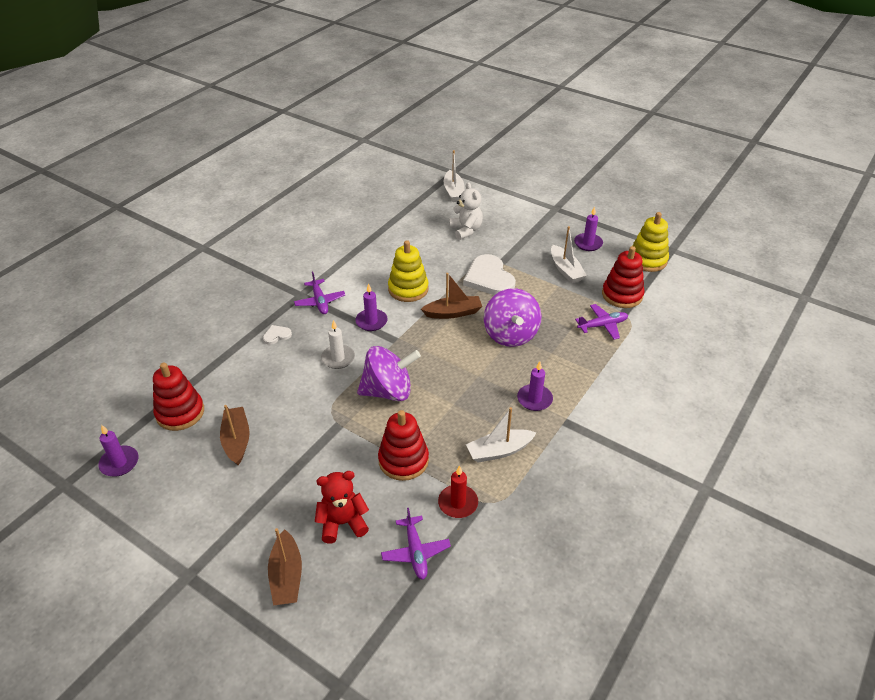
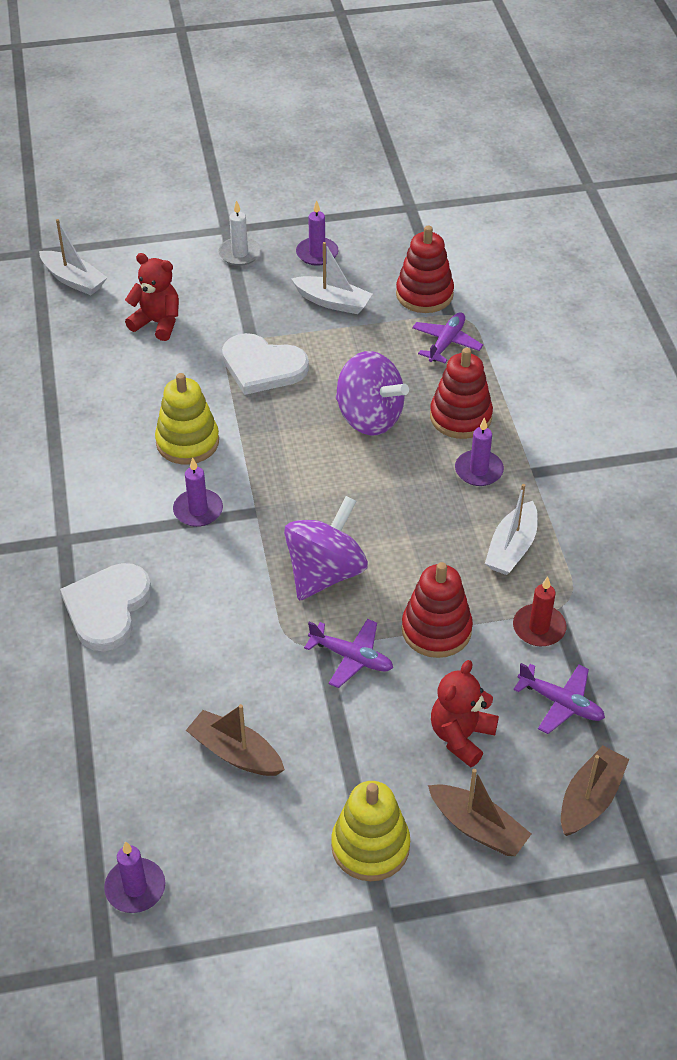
camera: 45 degrees left, 5 degrees up
(180, 413) = (123, 780): red stacking toy -> red stacking toy (460, 417)
(276, 335) = (107, 608): white heart -> white heart, size x2.22
(320, 301) = (101, 530): purple plane -> purple plane (351, 657)
(338, 358) = (219, 579): white candle -> white candle (239, 254)
(453, 313) = (276, 435): brown boat -> brown boat (590, 799)
(466, 230) = (157, 323): white teddy bear -> red teddy bear
(647, 260) = (401, 235): yellow stacking toy -> yellow stacking toy (370, 846)

